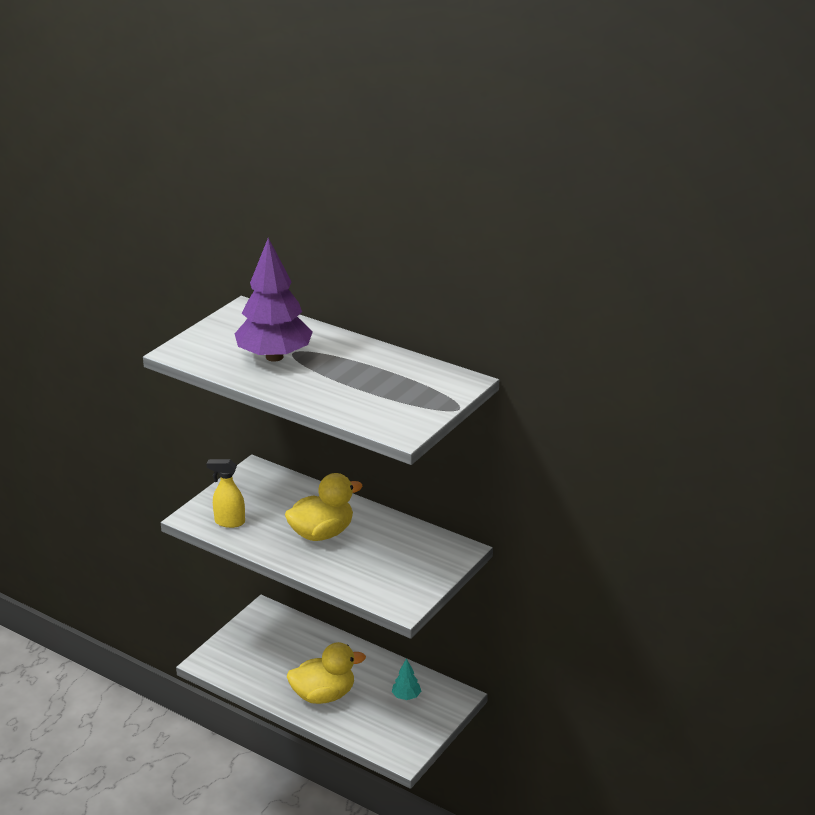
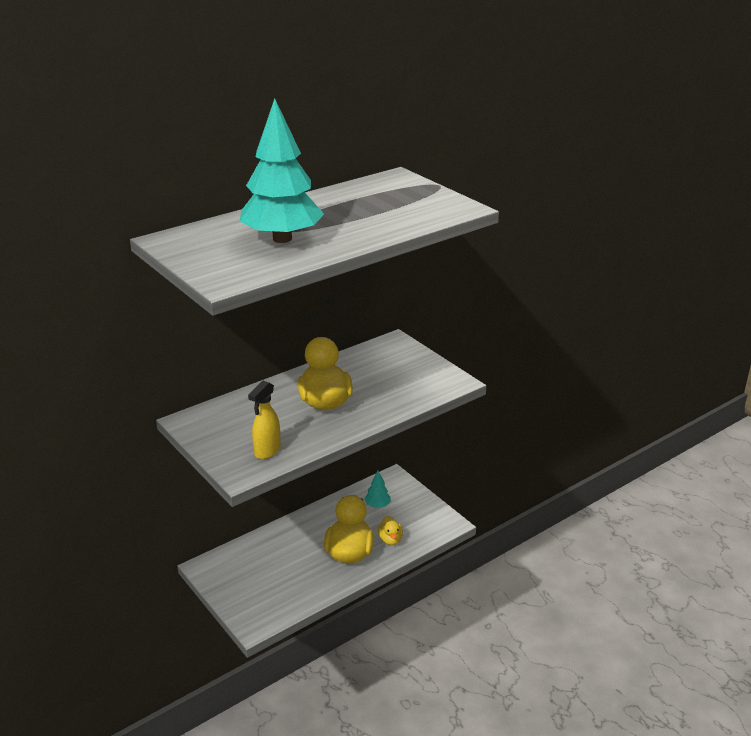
camera: 70 degrees left, 0 degrees up
(274, 357) = (282, 238): purple tree -> turquoise tree
(357, 719) = (390, 539): none -> yellow duck

